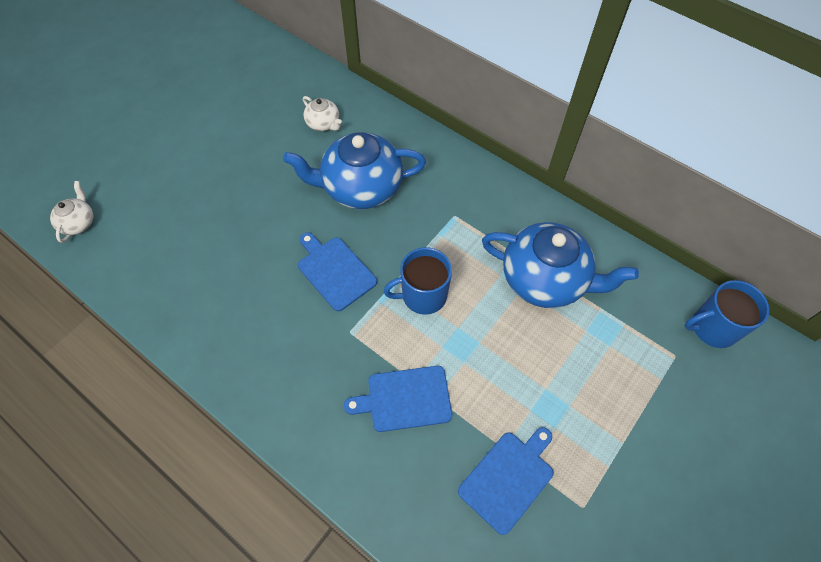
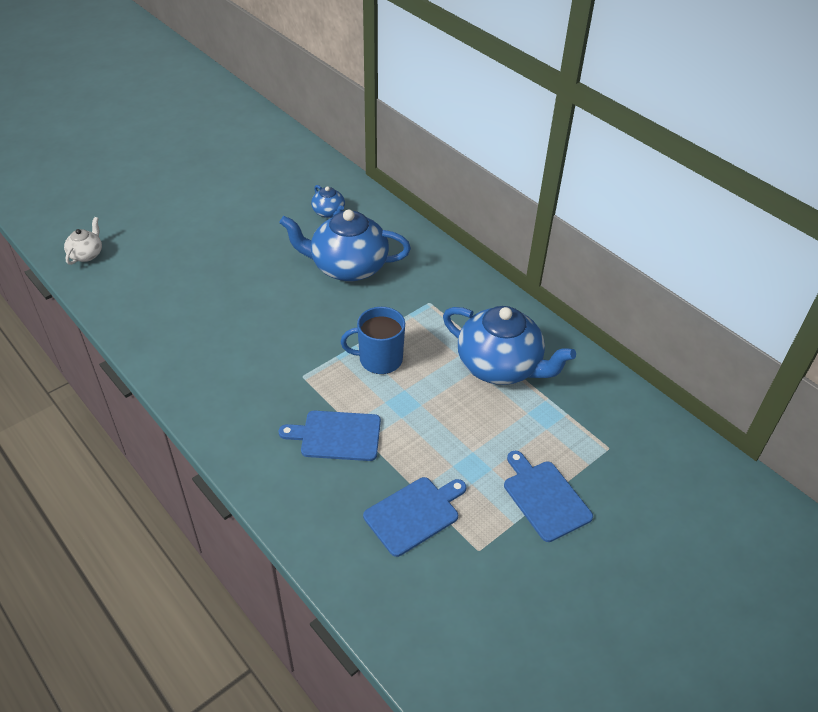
camera: 10 degrees right, 15 degrees down
(323, 123) = (329, 212): white teapot -> blue teapot
(335, 271) = (303, 327): blue cutting board -> blue cutting board (544, 498)
(713, 327) = (654, 432): blue mug -> none

